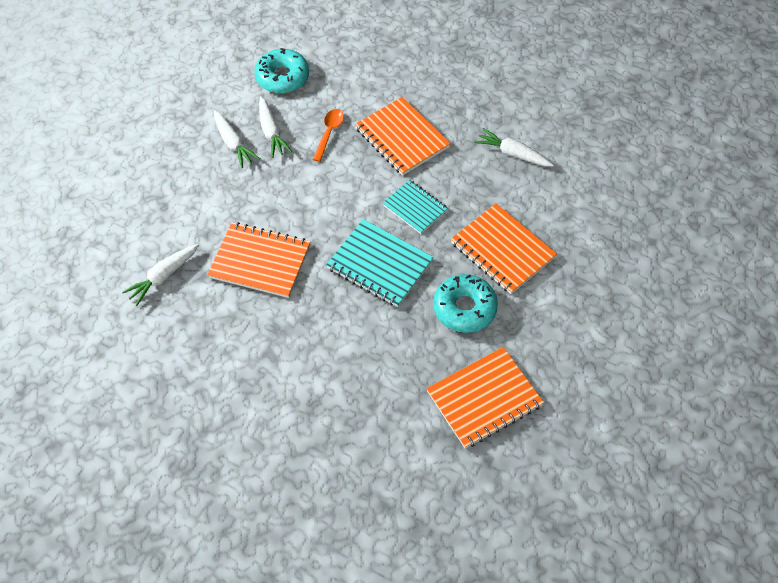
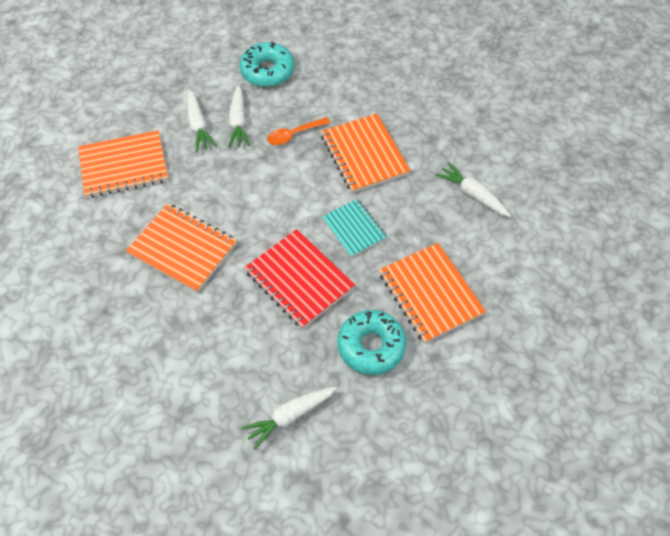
camera: 15 degrees right, 0 degrees up
(163, 276) = (86, 243): white carrot -> white carrot (290, 416)
(329, 133) = (294, 135): orange spoon -> orange spoon turned 150 degrees counterclockwise
(379, 265) = (299, 280): turquoise notebook -> red notebook
(484, 399) = (360, 450): orange notebook -> orange notebook (124, 166)

